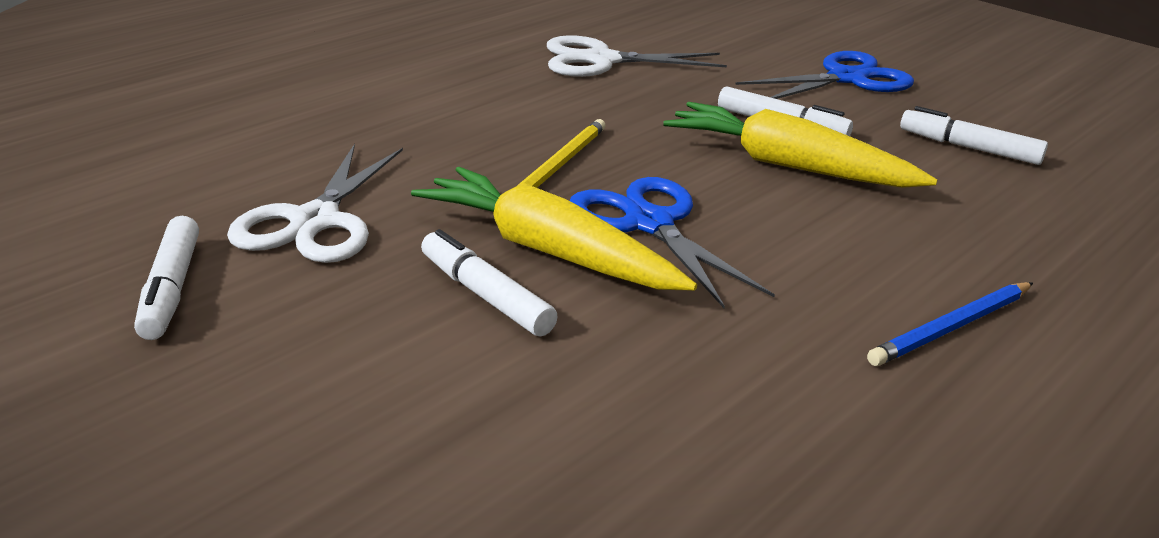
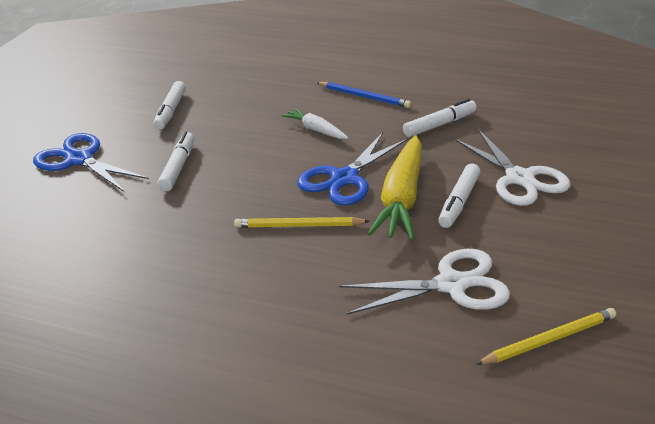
camera: 110 degrees left, 5 degrees up
(133, 246) = (549, 339): none -> yellow pencil
(170, 289) = (565, 299): white marker -> white marker (440, 125)
(602, 60) = (98, 264): white scissors -> white scissors (519, 178)
(788, 166) = (237, 155): yellow carrot -> none
(832, 241) = (315, 130): none -> white carrot

